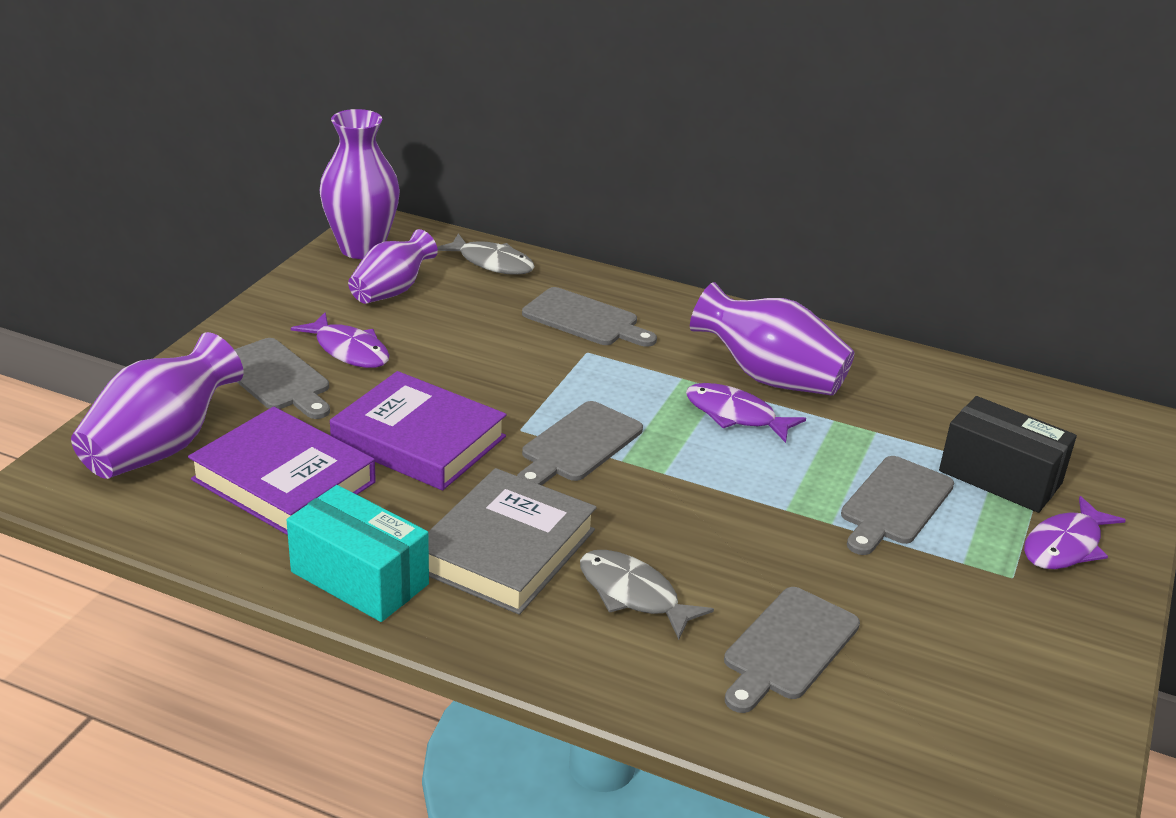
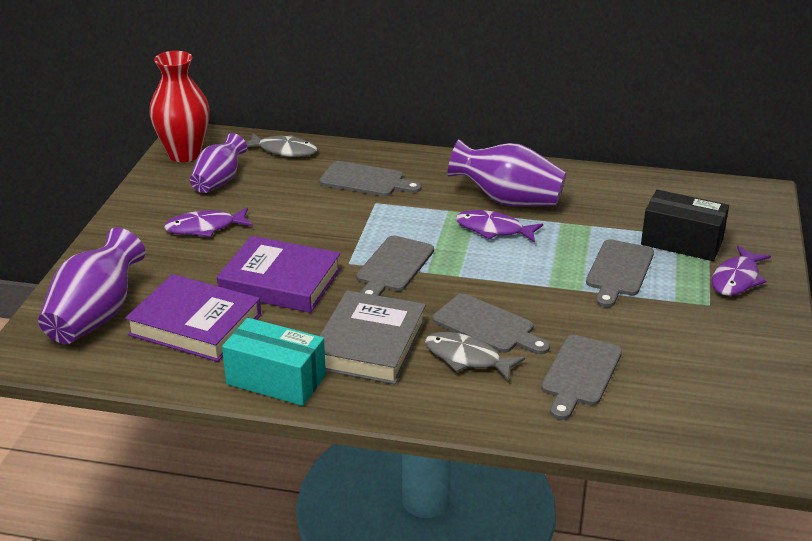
camera: 10 degrees left, 0 degrees up
(276, 378) = (160, 255): grey cutting board -> grey cutting board (487, 326)
(349, 350) = (205, 228): purple fish -> purple fish turned 135 degrees clockwise
(362, 248) = (184, 154): purple vase -> red vase

